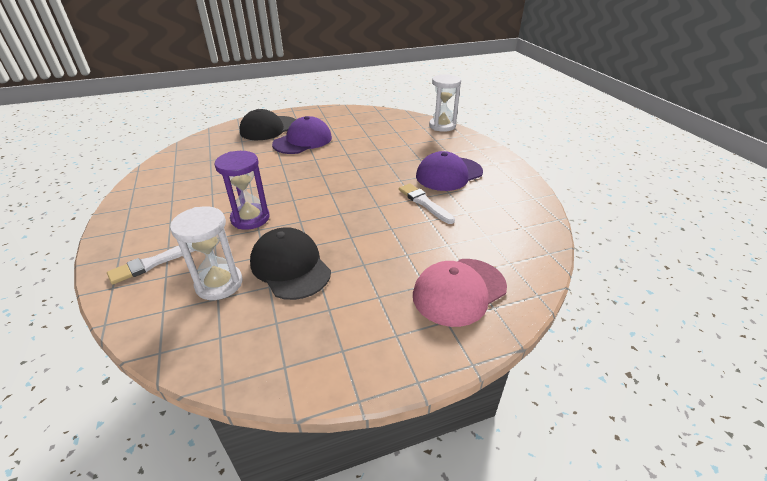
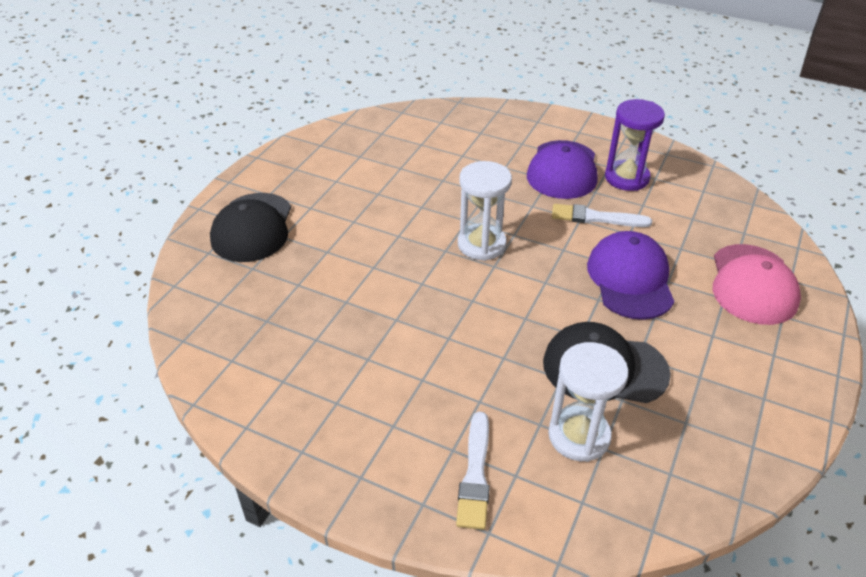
camera: 45 degrees left, 5 degrees up
(250, 218) = (472, 353): purple hourglass -> purple hourglass (626, 178)
(303, 141) = (336, 220): purple cap -> purple cap (630, 279)
(442, 126) = (456, 109): white hourglass -> white hourglass (481, 244)

